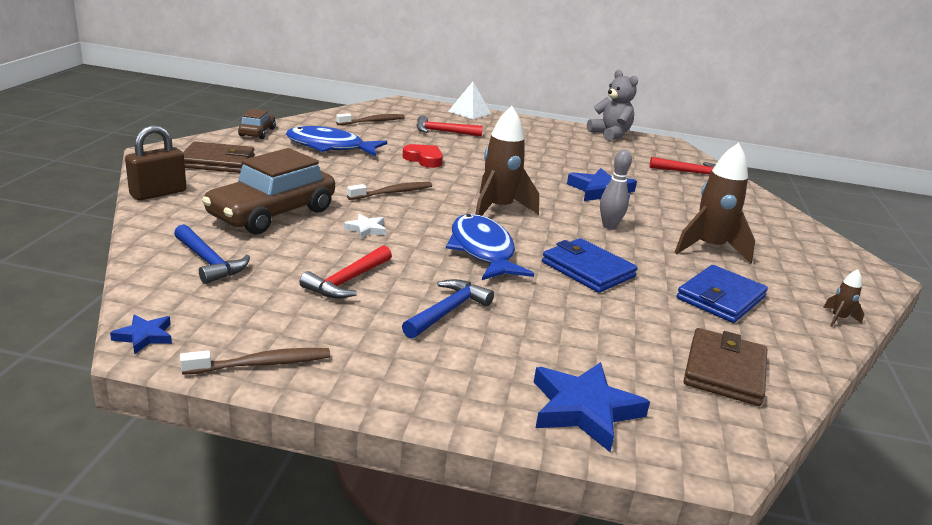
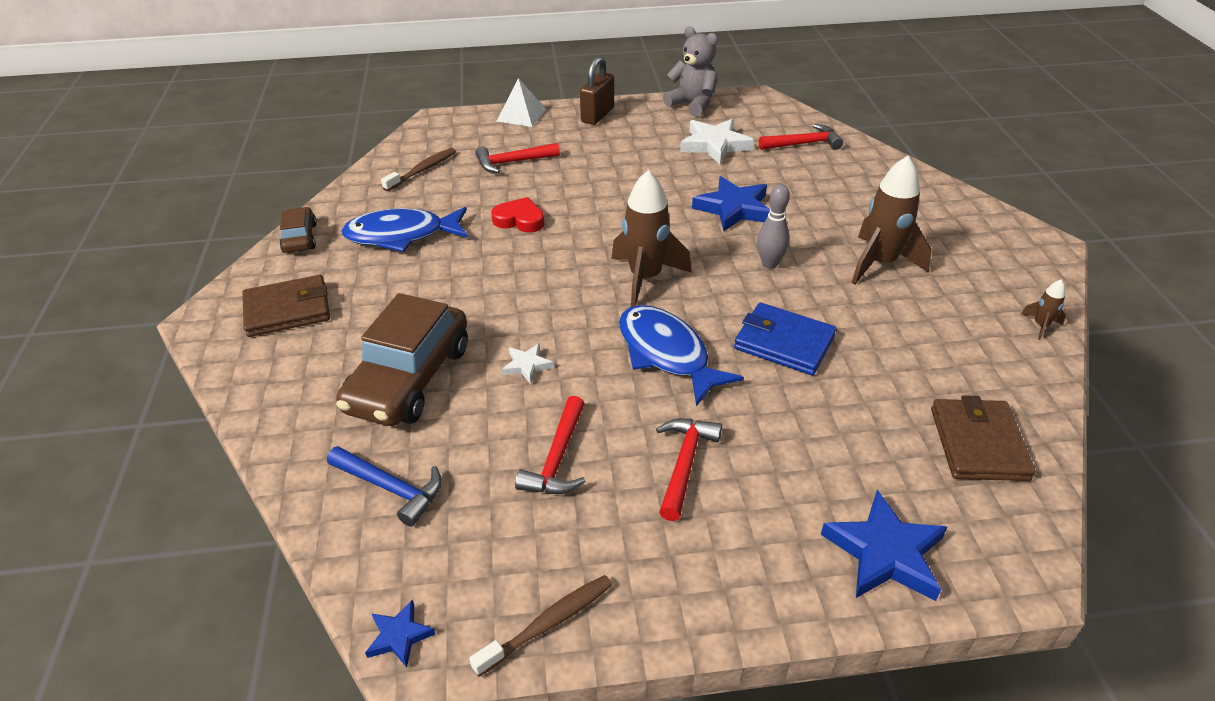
camera: 15 degrees left, 15 degrees up
(158, 193) = (255, 393): brown padlock -> brown padlock (597, 115)
(393, 193) = (519, 292): brown toothbrush -> none
(447, 311) = (684, 464): blue hammer -> red hammer
(612, 157) = (714, 145): none -> white star
(720, 298) = (926, 337): blue wallet -> none

